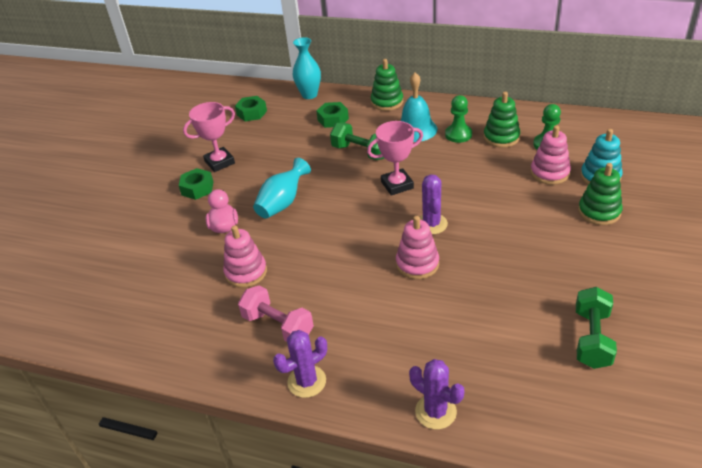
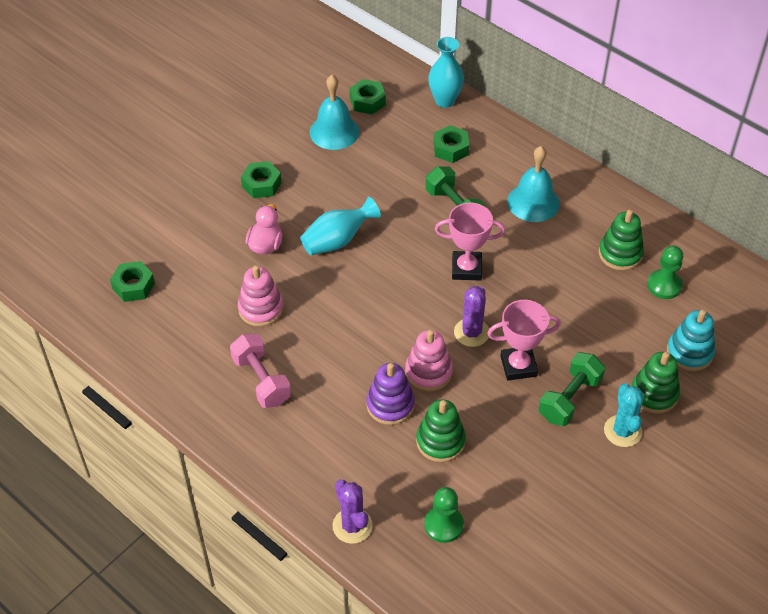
camera: 20 degrees right, 10 degrees up
(120, 298) = (133, 286): none -> green nut
(219, 162) = (300, 159): pink trophy -> pink trophy (518, 366)
(237, 138) = (334, 131): none -> turquoise bell
(307, 381) = (258, 447): purple cactus -> none
(387, 102) = (525, 148): green stacking toy -> green stacking toy (440, 441)
(402, 300) = (390, 405): none -> purple stacking toy
(458, 134) = (575, 229): green pawn -> green pawn (443, 525)
(549, 173) = (638, 323): pink stacking toy -> none
(592, 338) = (539, 524): green dumbbell -> green dumbbell (570, 399)
(598, 245) = (622, 431): none -> turquoise cactus

